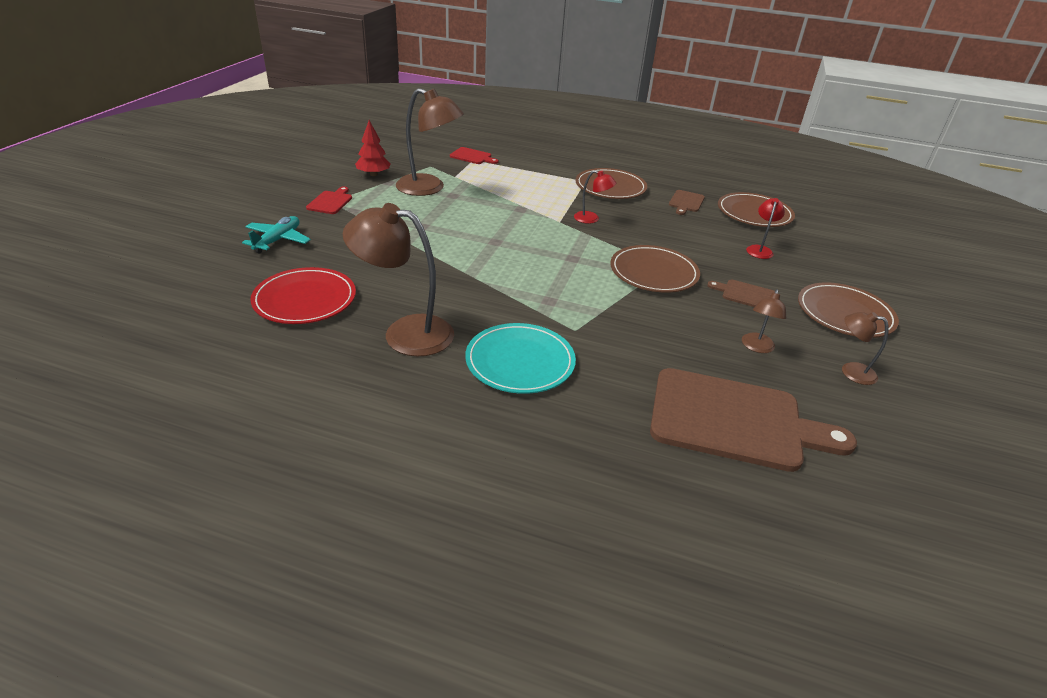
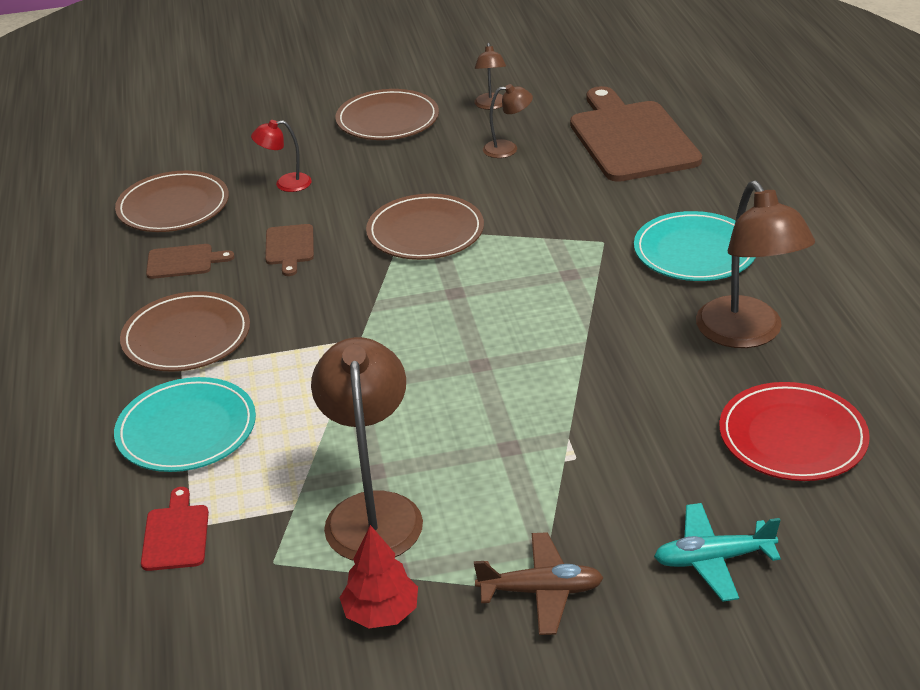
camera: 115 degrees left, 0 degrees up
(330, 202) = (541, 591): red cutting board -> brown plane
(536, 172) = (186, 430): none -> turquoise plate
(591, 219) = (323, 316): red lamp -> none
(746, 295) = (410, 172): brown cutting board -> brown cutting board (290, 247)

